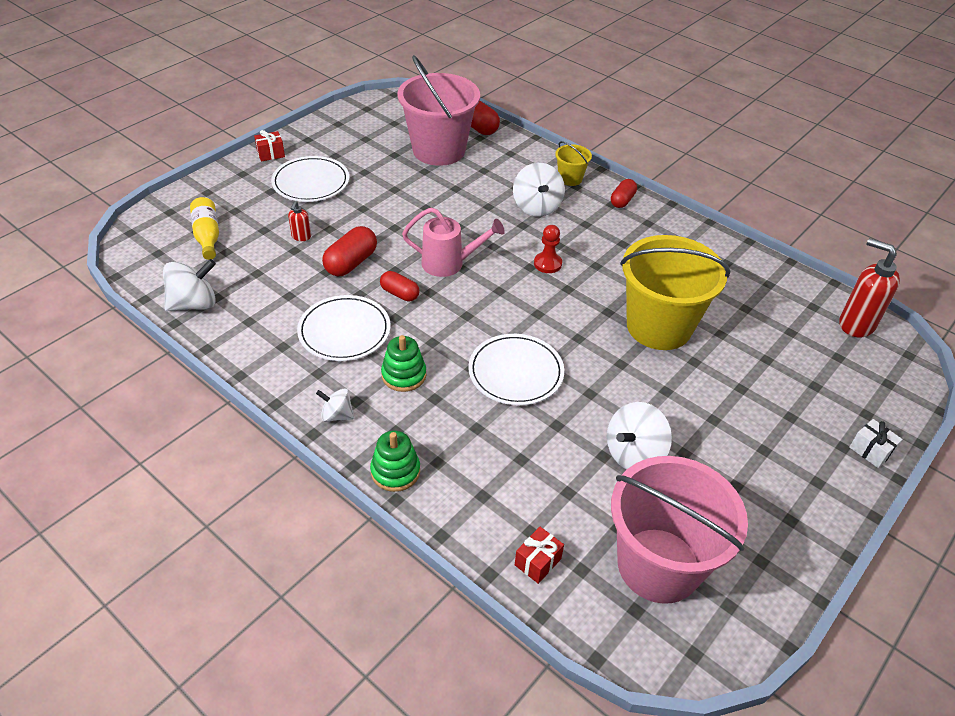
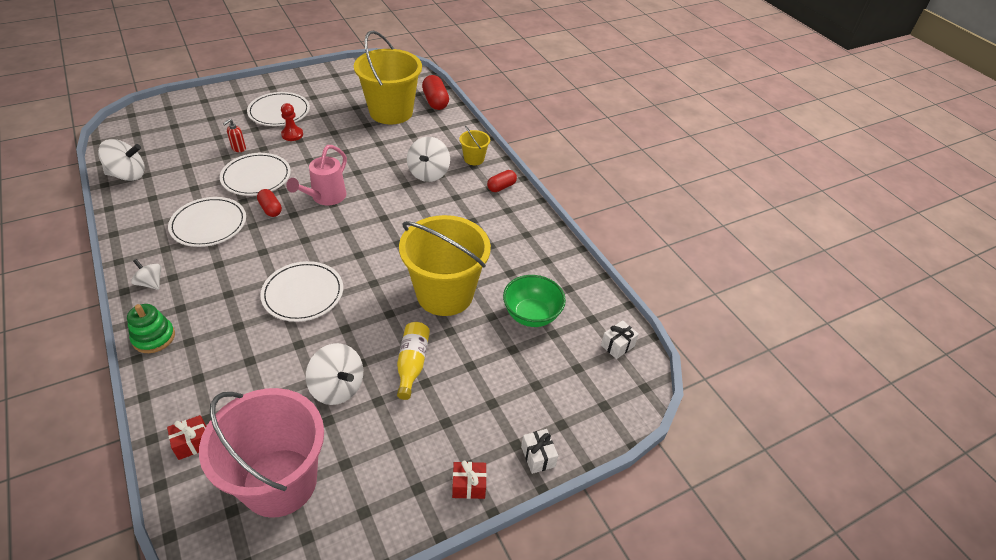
camera: 20 degrees right, 0 degrees up
(207, 236) = (177, 131): yellow bottle -> yellow bottle (412, 364)
(270, 154) = (269, 85): red gift -> red gift (469, 485)
(351, 263) = (256, 177): red capsule -> white plate
(404, 375) = (221, 269): green stacking toy -> none
(439, 150) = (391, 112): pink bucket -> yellow bucket
(449, 264) = (325, 197): pink watering can -> pink watering can turned 90 degrees clockwise
(547, 264) = (399, 219): red pawn -> red pawn (292, 135)
(634, 454) = (337, 387): white spinning top -> white spinning top turned 120 degrees counterclockwise
(757, 320) = (531, 315): none -> green bowl
(856, 324) = (617, 345): red soap dispenser -> white gift

